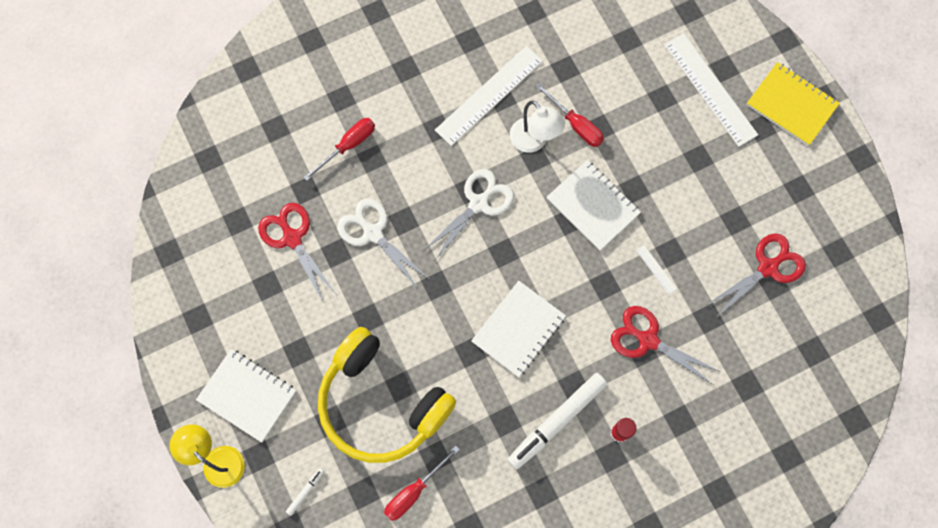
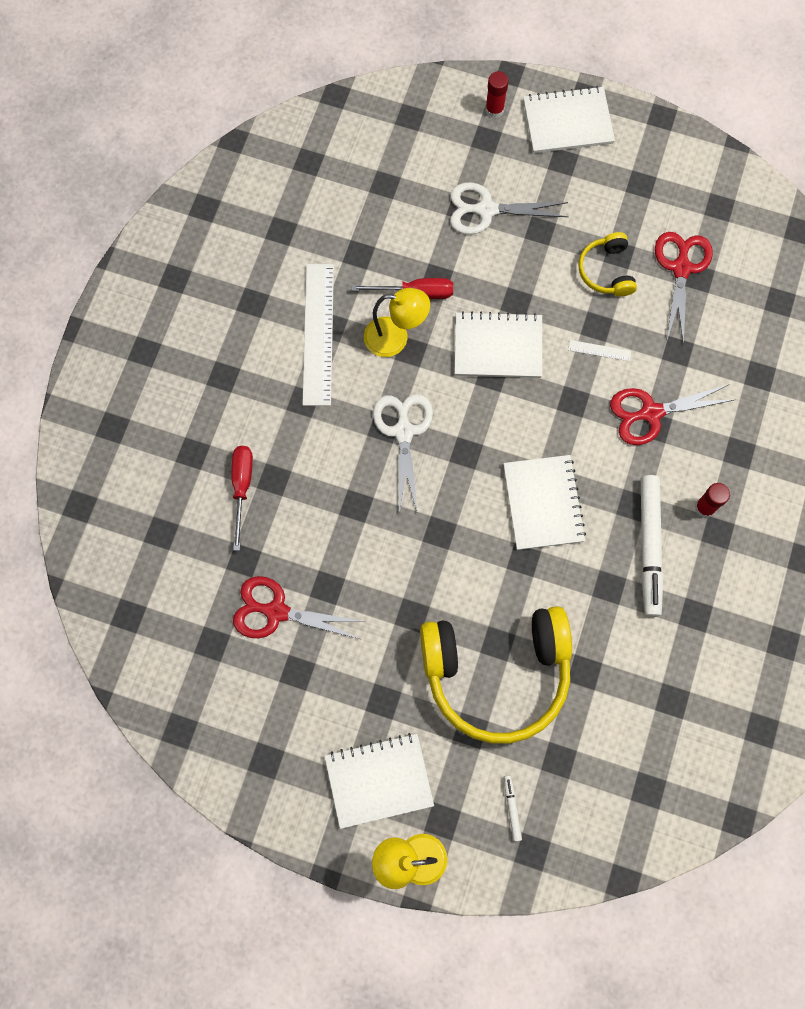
camera: 45 degrees left, 0 degrees up
(373, 233) = (341, 540): white scissors -> white scissors (486, 210)
(414, 491) = (597, 717): red screwdriver -> none
(534, 141) = (395, 338): white lamp -> yellow lamp
(710, 89) = (493, 165): white ruler -> none
(715, 223) = (606, 271): none -> yellow headphones
(750, 54) = (494, 109): none -> red glue stick
(791, 105) = (567, 122): yellow notebook -> white notebook

